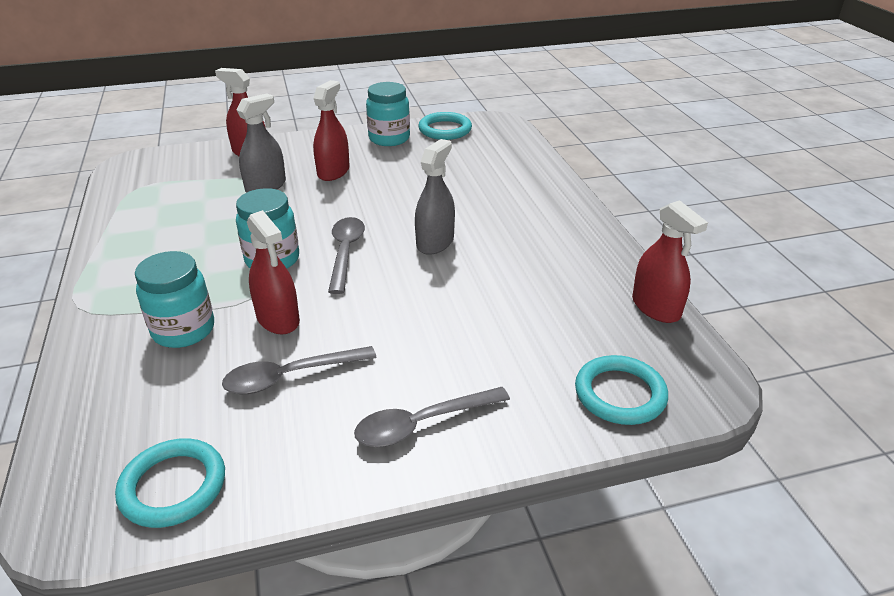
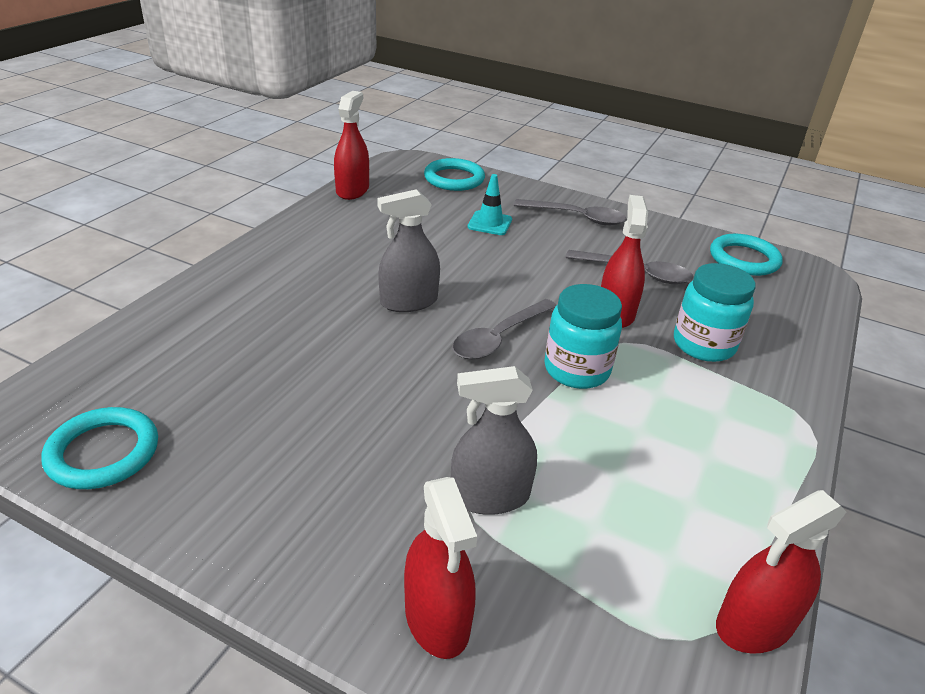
camera: 140 degrees left, 0 degrees up
(333, 172) = (372, 465): red spray bottle -> red spray bottle (754, 624)
(389, 139) = (200, 489): turquoise jar -> none
(489, 350) = (490, 223): none -> turquoise traffic cone

